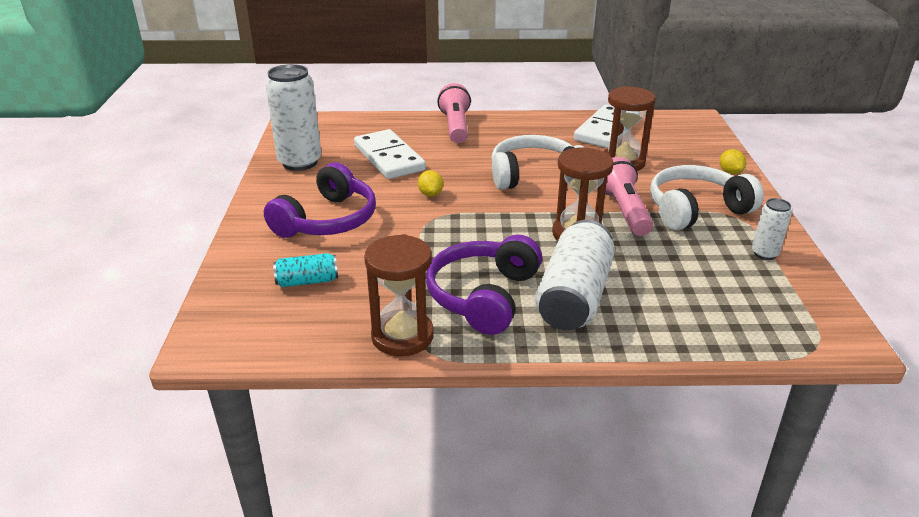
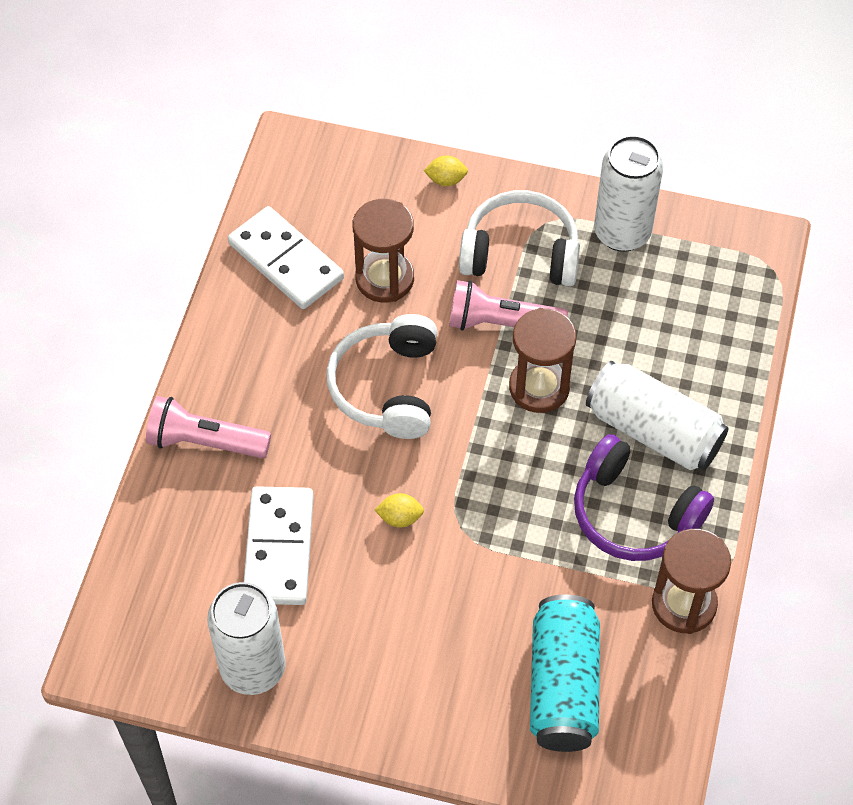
camera: 75 degrees left, 25 degrees up
(307, 281) = (563, 685): turquoise can -> turquoise can, size x2.00
(327, 220) = (431, 649): purple headphones -> none
(389, 158) = (278, 548): white domino -> white domino turned 75 degrees counterclockwise
(696, 210) = (520, 253): white headphones -> white headphones turned 105 degrees clockwise
(764, 253) = (622, 233): white can -> white can, size x2.00

